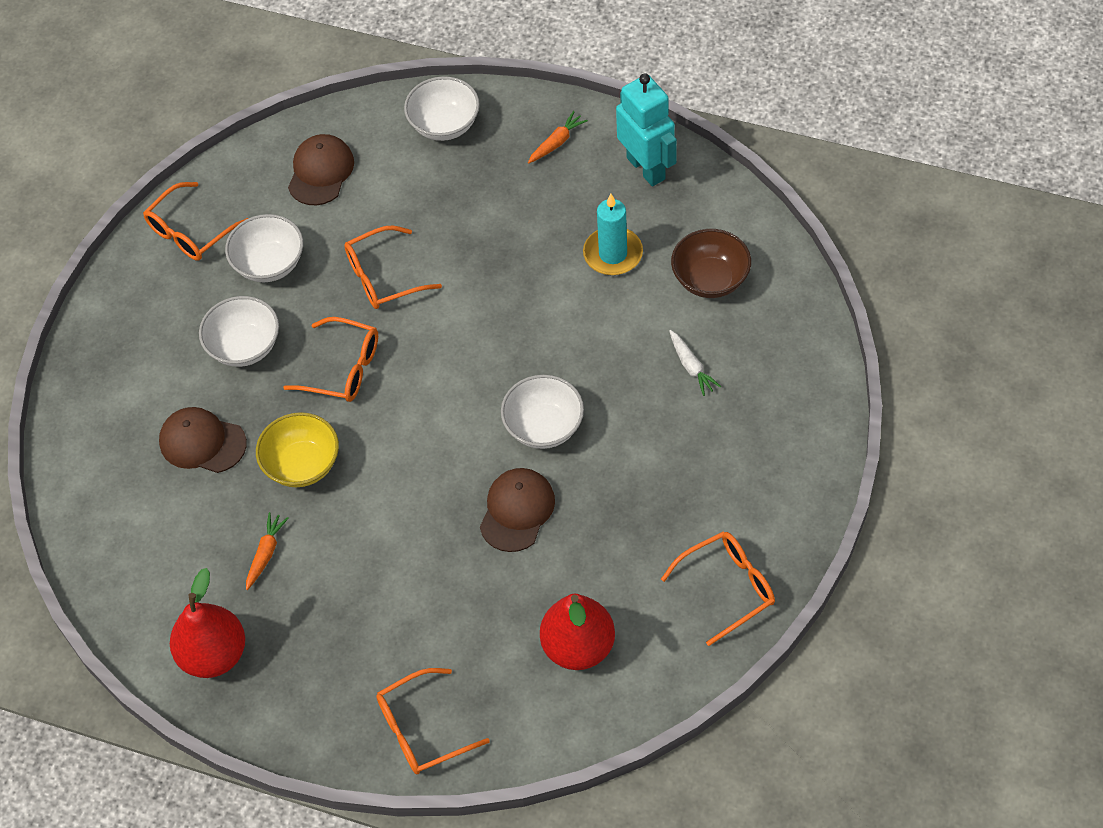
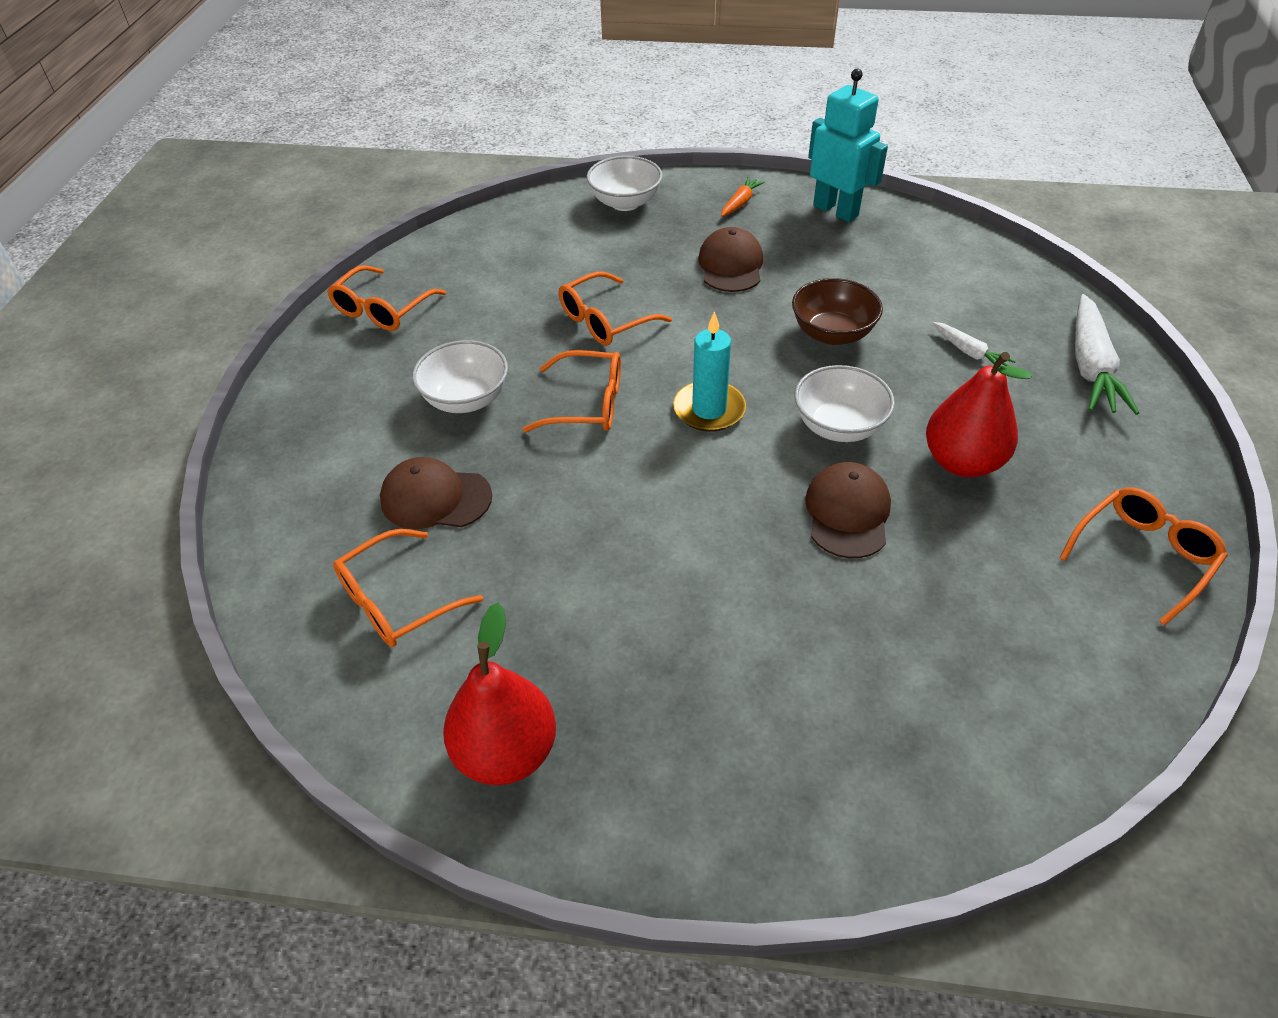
camera: 15 degrees left, 10 degrees down
(266, 553) = (547, 609): orange carrot -> none
(269, 264) = (476, 325): white bowl -> none
(302, 464) = (566, 503): yellow bowl -> none
(320, 172) = (511, 249): brown cap -> brown cap (731, 265)
(422, 730) = (841, 805): orange glasses -> orange glasses (397, 601)
(578, 647) = (1000, 655): red pear -> red pear (962, 462)
(613, 254) = (837, 274): turquoise candle -> turquoise candle (709, 410)
(710, 279) = (946, 281): brown bowl -> brown bowl (832, 333)
(790, 400) = (1090, 366): none -> white carrot

